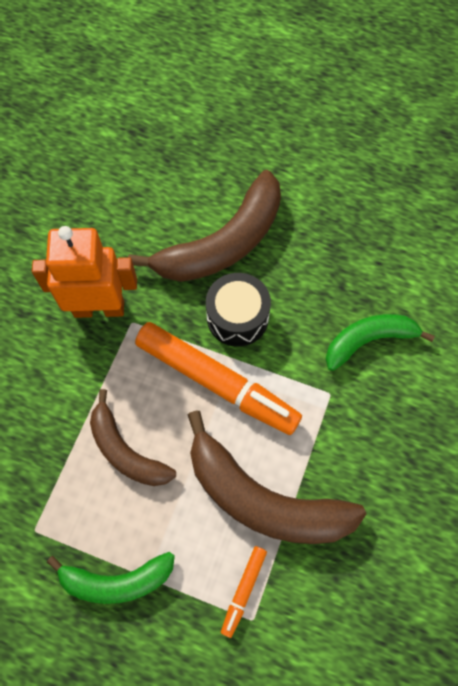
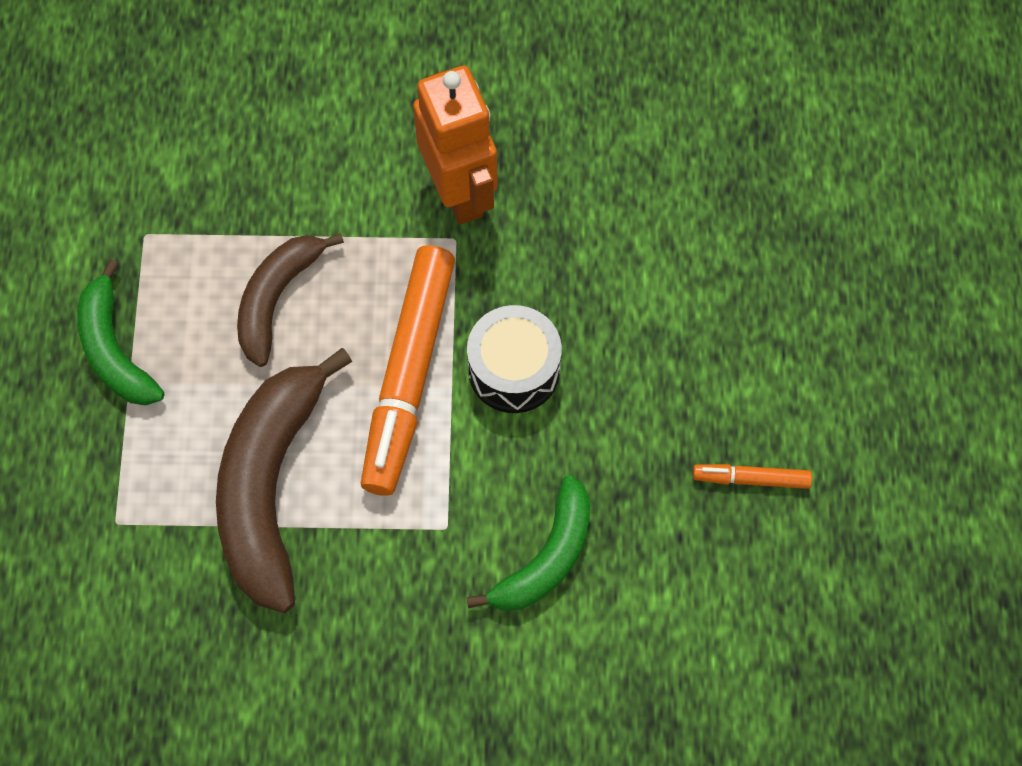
camera: 70 degrees right, 0 degrees up
(223, 243) = (622, 311): brown banana -> none
(243, 591) = (147, 500): orange marker -> orange marker (751, 479)
(368, 340) = (546, 557): green banana -> green banana turned 75 degrees clockwise

